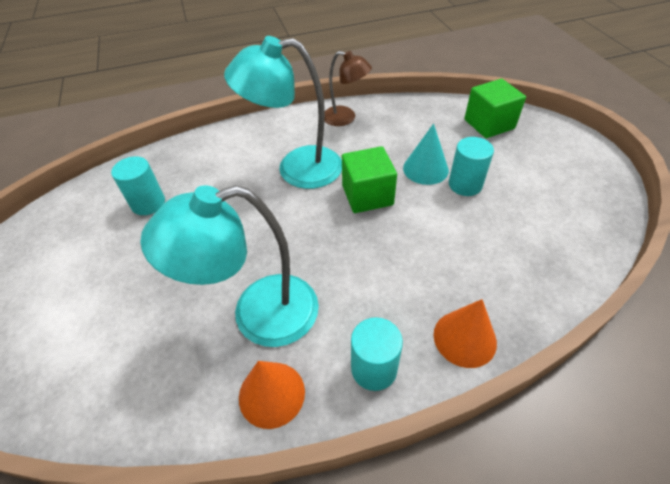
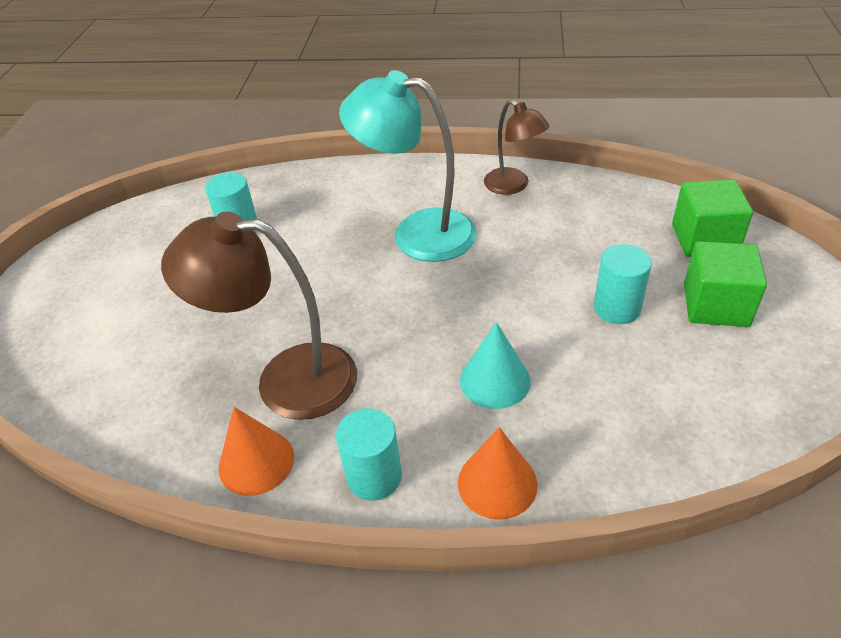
camera: 25 degrees right, 5 degrees down
(258, 315) = (286, 379): turquoise lamp -> brown lamp
(367, 195) = (483, 286): green cube -> green cube (715, 305)
(425, 169) = (577, 274): turquoise cone -> turquoise cone (495, 380)

